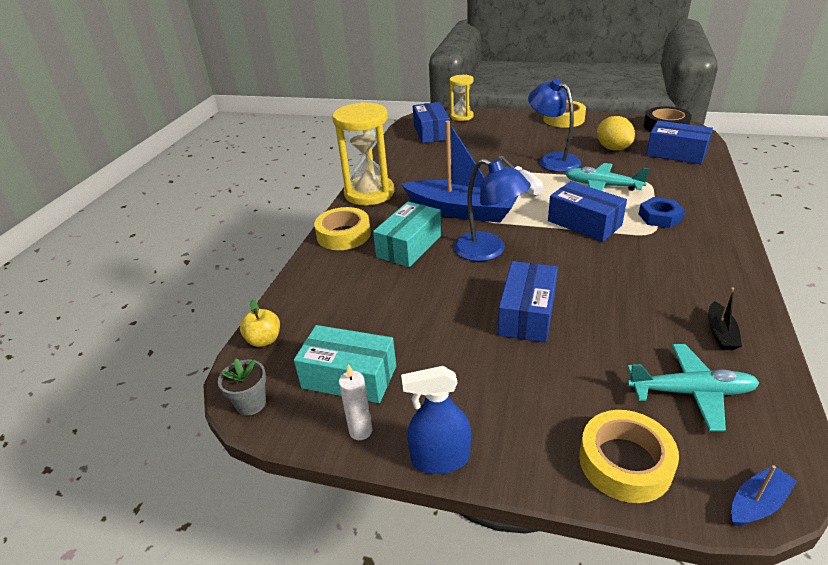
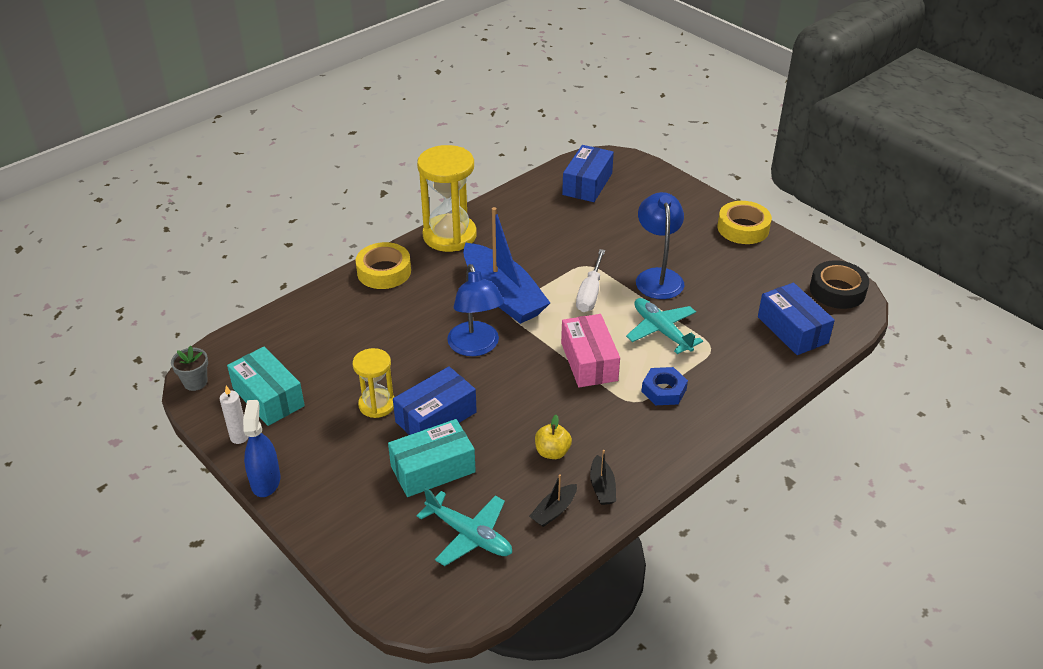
camera: 30 degrees right, 5 degrees up
(264, 340) = (243, 339): yellow apple -> yellow apple (552, 452)
(409, 246) = (421, 309): turquoise box -> turquoise box (433, 469)
(440, 459) = (265, 481): blue spray bottle -> blue spray bottle turned 60 degrees clockwise
(462, 116) = (643, 175): yellow hourglass -> yellow hourglass (377, 405)
(584, 223) = (589, 361): blue box -> pink box
(613, 148) = (737, 292): yellow lemon -> none
(625, 462) = (367, 548): yellow tape -> none
(724, 297) = (602, 487): none -> black boat
(757, 503) = (411, 615): blue boat -> none

